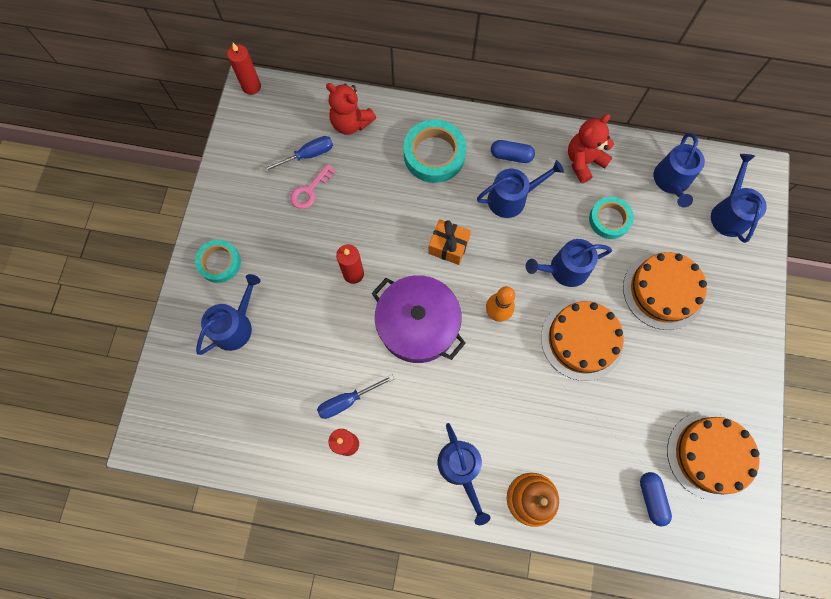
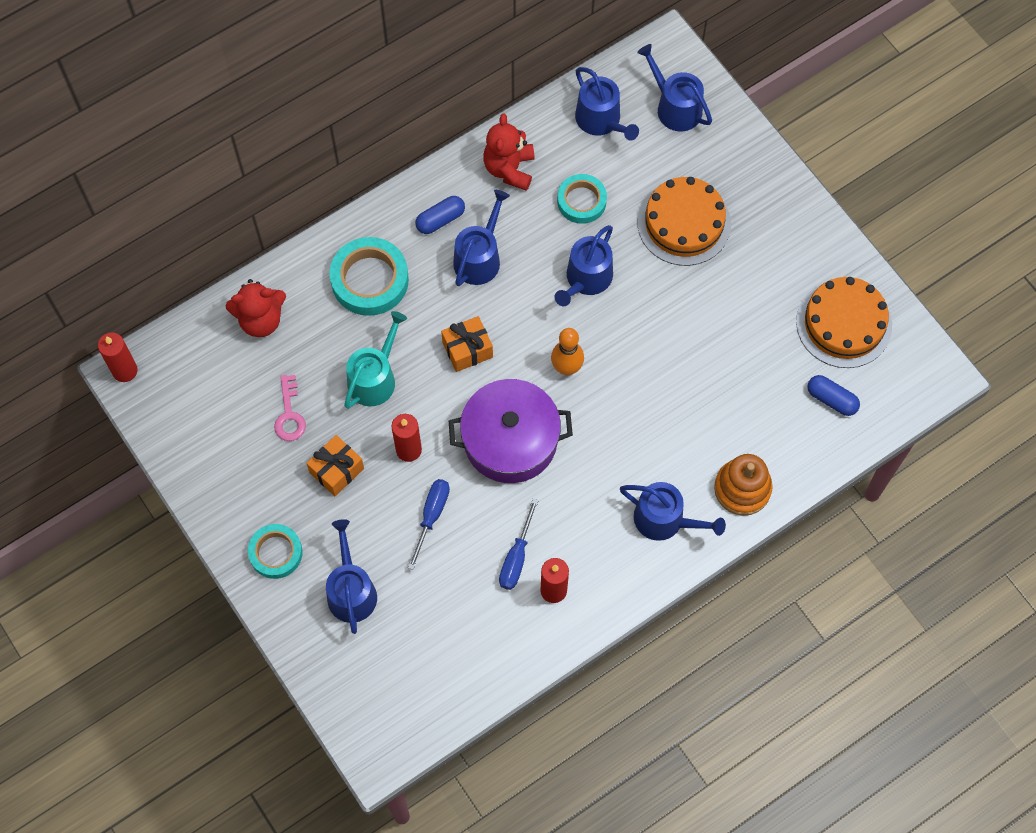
camera: 45 degrees left, 5 degrees down
(301, 247) = (336, 470): none -> orange gift
(308, 155) = (252, 385): blue screwdriver -> blue screwdriver (431, 516)
(378, 213) = (375, 378): none -> turquoise watering can
(582, 340) = (658, 325): orange cake -> none

